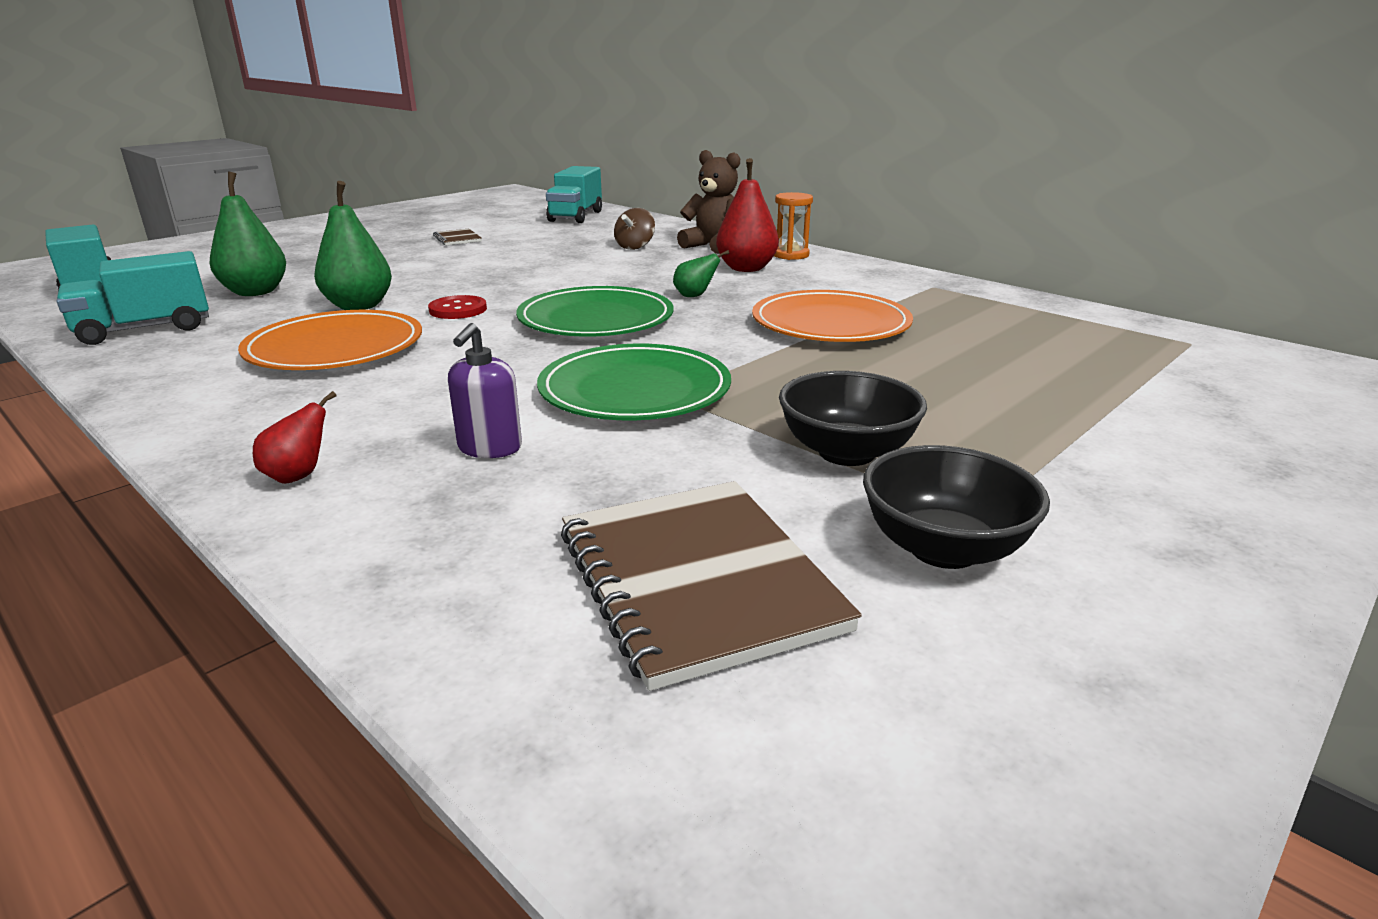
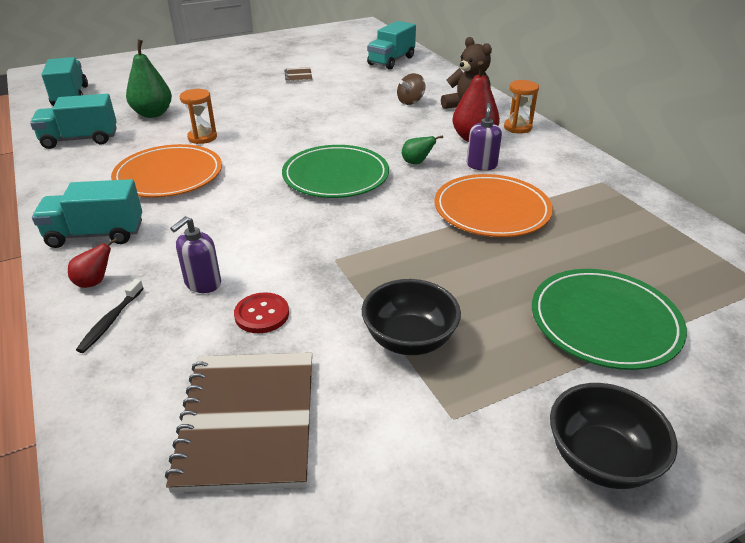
camera: 20 degrees right, 10 degrees up
(257, 424) = (96, 234): none -> turquoise truck
(359, 306) = (202, 137): green pear -> orange hourglass
(365, 514) = (110, 321): none -> black toothbrush
(458, 310) = (257, 151): red button -> red button (262, 314)
(635, 390) = (316, 250): green plate -> green plate (604, 322)
(779, 289) = (481, 165): none -> purple soap dispenser
(943, 549) = (407, 439): black bowl -> black bowl (601, 459)

